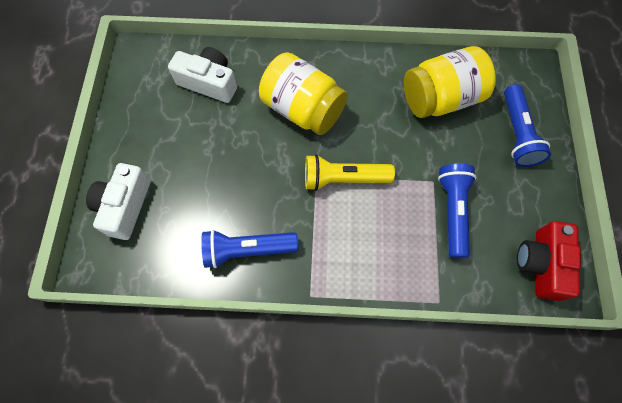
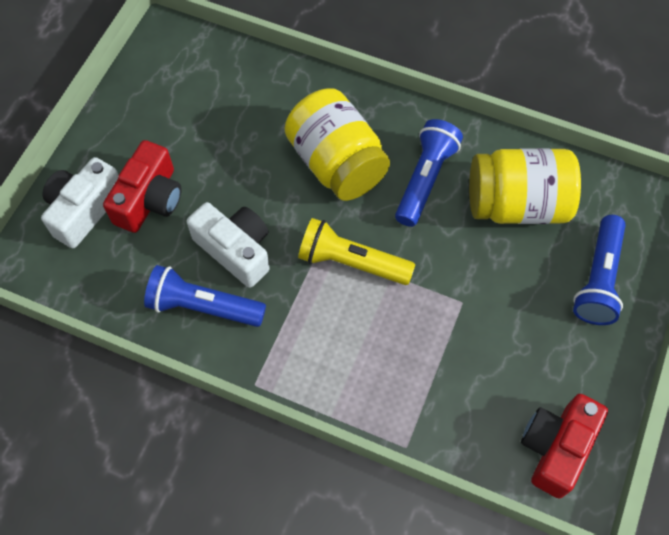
camera: 20 degrees right, 5 degrees down
(173, 181) = (149, 199): none -> red camera
(209, 82) = (236, 96): white camera -> white camera (235, 250)
(453, 211) = (471, 346): blue flashlight -> blue flashlight (425, 179)

